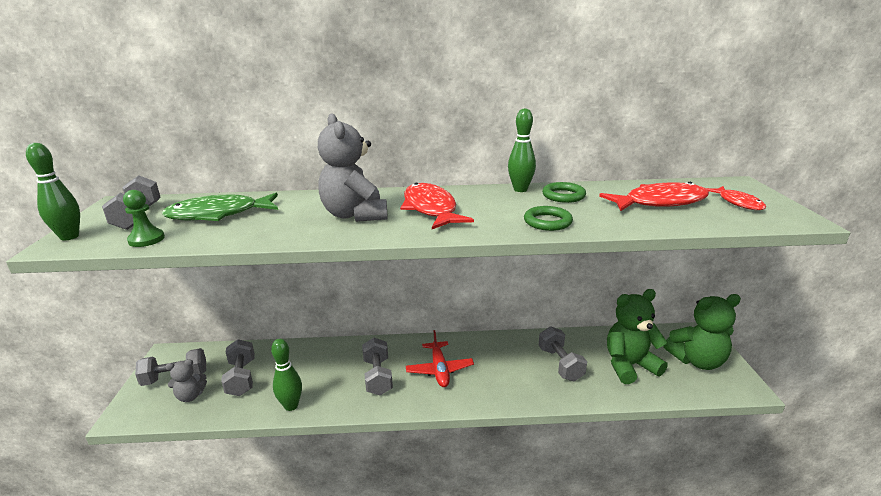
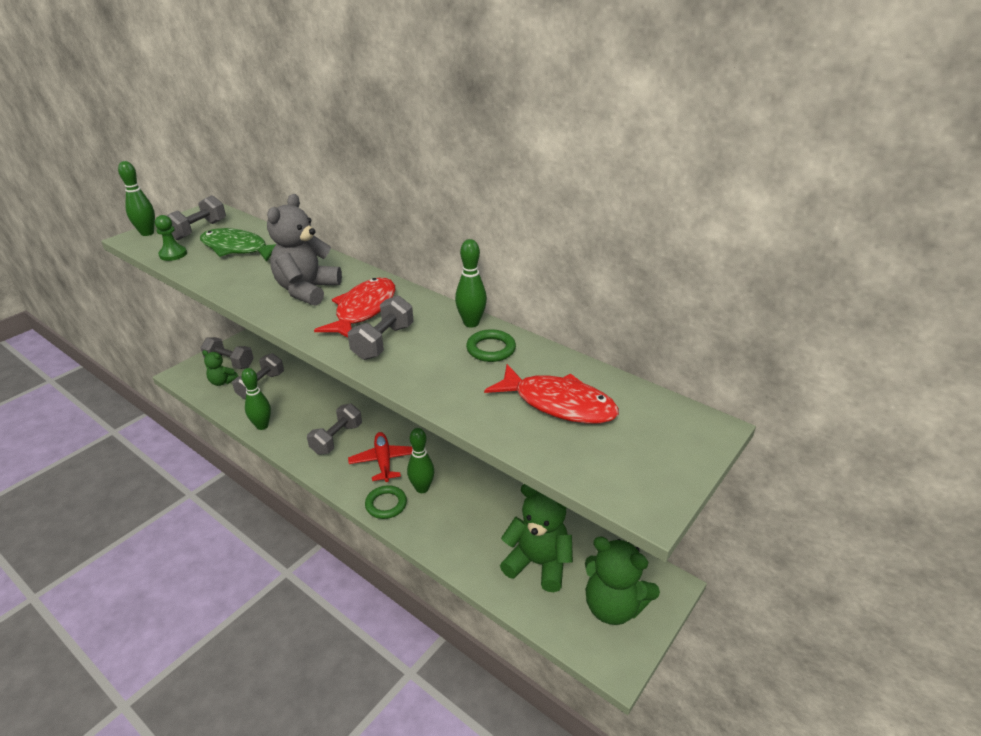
camera: 40 degrees right, 10 degrees up
(190, 396) = (222, 382): grey teddy bear -> green teddy bear
(439, 370) = (383, 461): red plane -> red plane turned 135 degrees clockwise
(494, 369) = (422, 488): none -> green bowling pin
(547, 222) = (415, 370): green ring -> green ring (386, 504)
(560, 364) = (480, 520): grey dumbbell -> grey dumbbell (383, 342)
(738, 203) = (637, 449): red fish -> none

